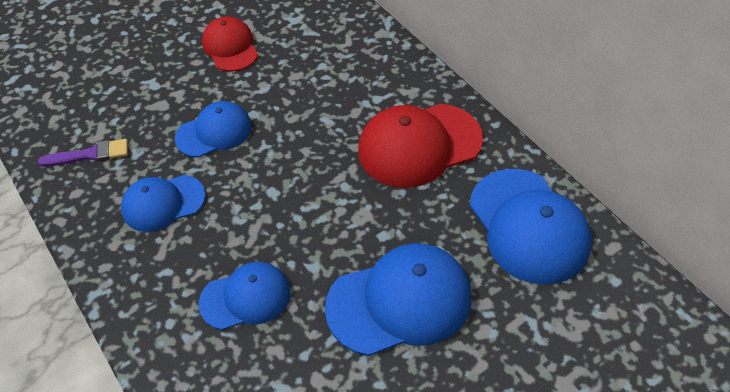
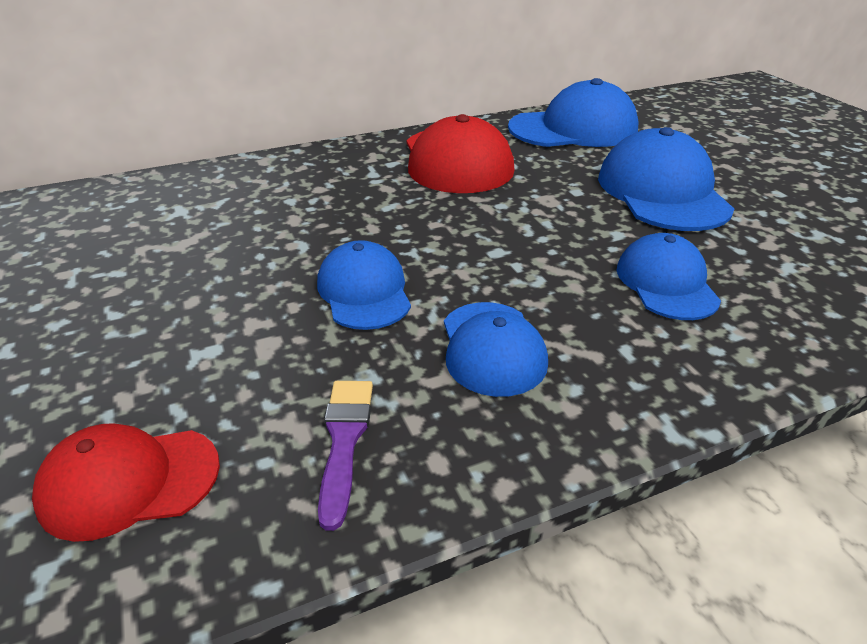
camera: 80 degrees left, 15 degrees down
(230, 47) = (187, 266): red cap -> red cap (129, 481)

